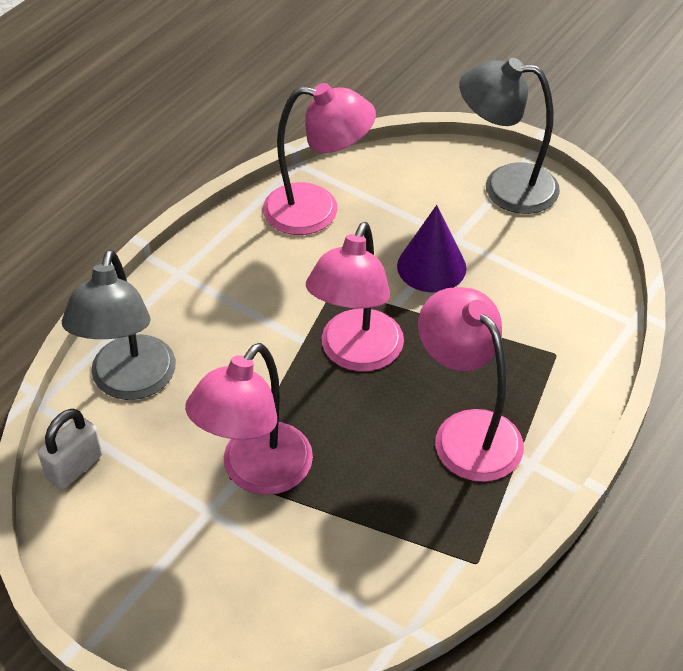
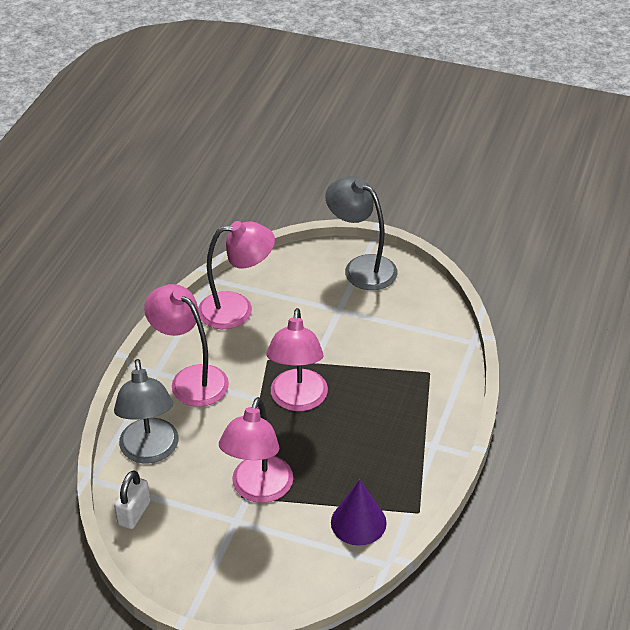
camera: 15 degrees left, 5 degrees down
(431, 266) = (329, 332): purple cone -> purple cone (358, 522)
(467, 431) = (387, 434): pink lamp -> pink lamp (191, 379)
(505, 187) = (361, 267): grey lamp -> grey lamp turned 45 degrees clockwise

